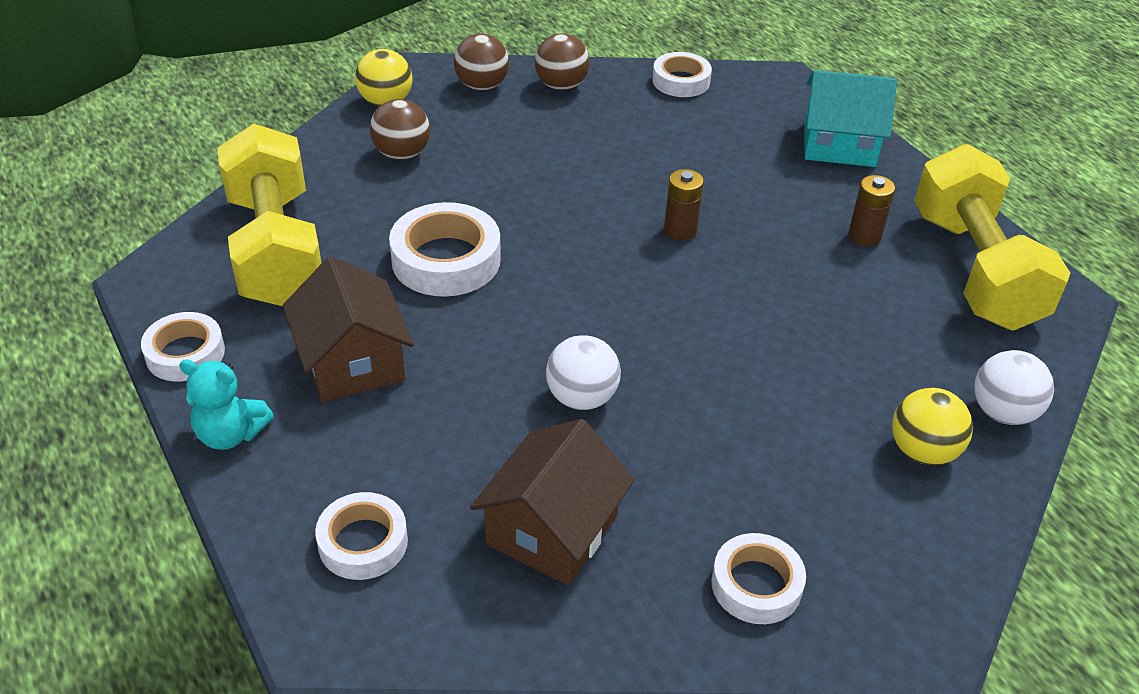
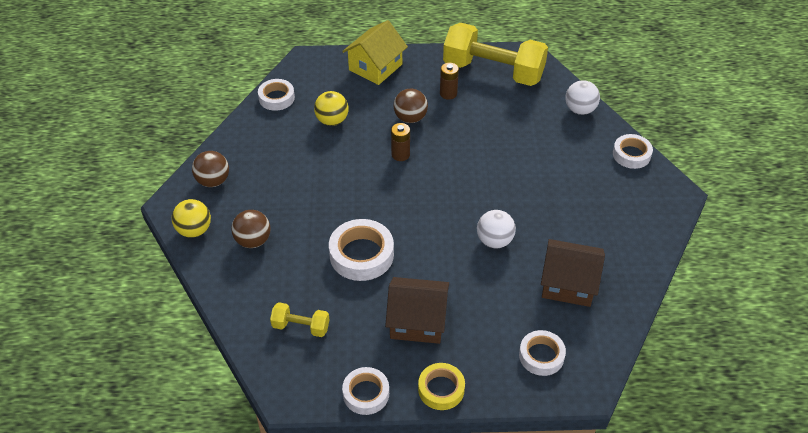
camera: 60 degrees left, 5 degrees up
(230, 434) = (441, 389): turquoise teddy bear -> yellow tape
(276, 248) = (301, 327): yellow dumbbell -> yellow dumbbell, size x0.45
(552, 530) = (568, 284): brown house -> brown house turned 45 degrees counterclockwise
(561, 86) = (241, 147): brown ball -> brown ball (410, 118)
(756, 585) = (629, 229): white tape -> white tape (631, 154)
(839, 144) = (375, 67): turquoise house -> yellow house
(922, 451) = (587, 144): yellow ball -> yellow ball (332, 121)

